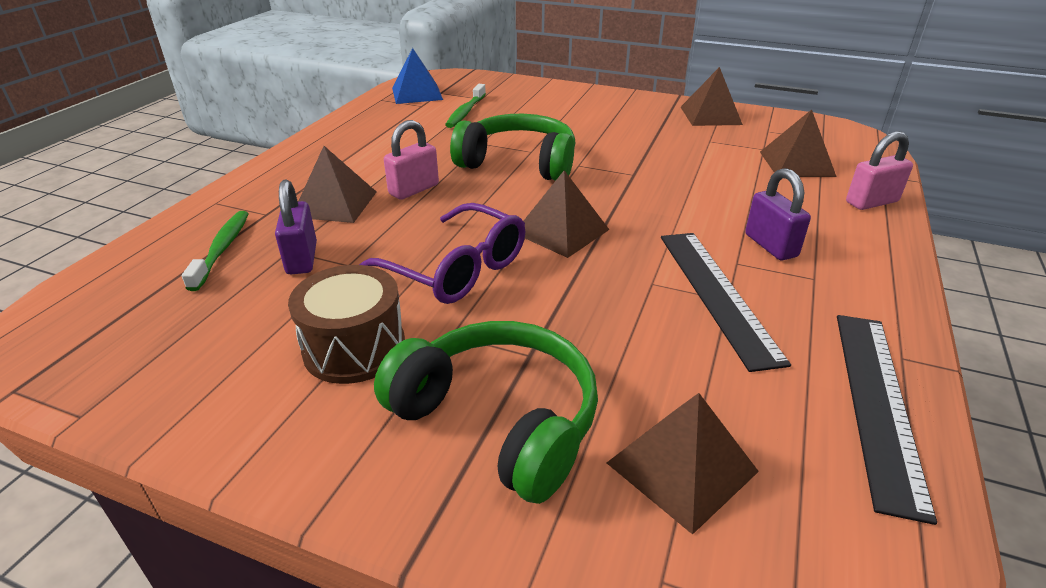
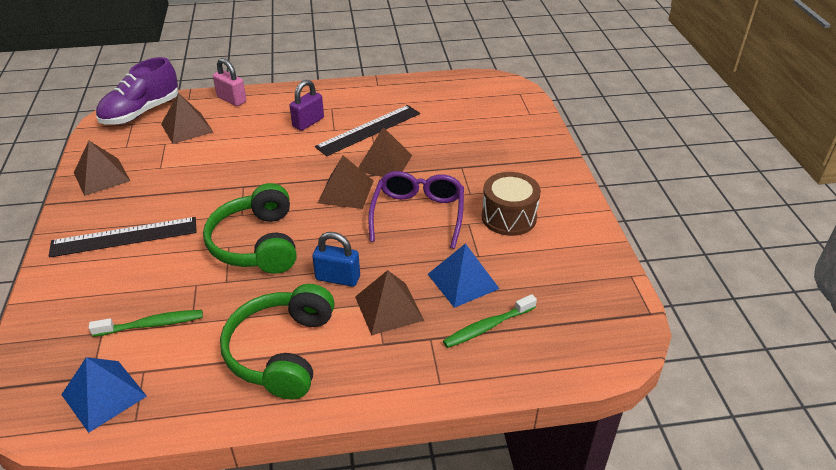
camera: 120 degrees left, 5 degrees up
(302, 259) = (463, 281): purple padlock -> blue pyramid
(414, 189) = (337, 278): pink padlock -> blue padlock
(499, 419) = (505, 161): green headphones -> green headphones (281, 351)
(681, 466) = (484, 118): brown pyramid -> brown pyramid (384, 163)
(850, 145) = (141, 112): none -> purple shoe
(878, 403) = (412, 87): black ruler -> black ruler (124, 237)

